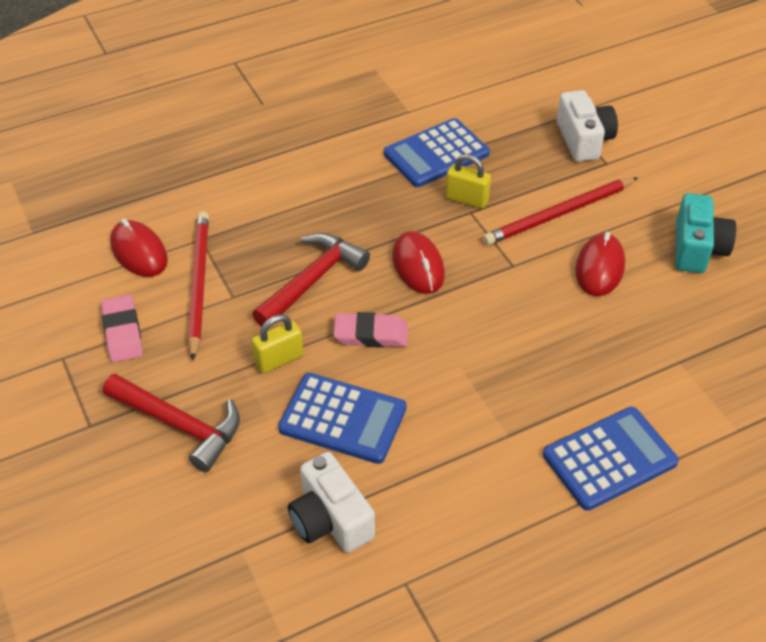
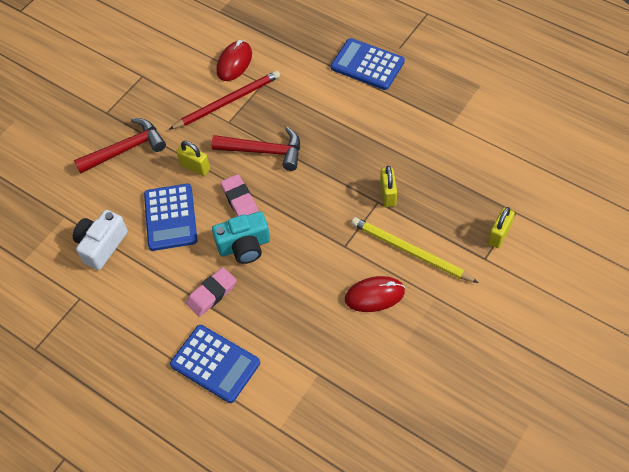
camera: 65 degrees right, 10 degrees up
(122, 332) = (173, 90): pink eraser -> pink eraser (212, 294)
(180, 425) = (126, 149): red hammer -> red hammer turned 120 degrees counterclockwise
(418, 265) = (310, 196): red mouse -> none
(436, 154) = (419, 158): blue calculator -> blue calculator (367, 65)
(559, 214) = (410, 251): red pencil -> yellow pencil
(583, 140) = (499, 235): white camera -> yellow padlock
(697, 248) = (434, 347): turquoise camera -> turquoise camera (244, 246)

